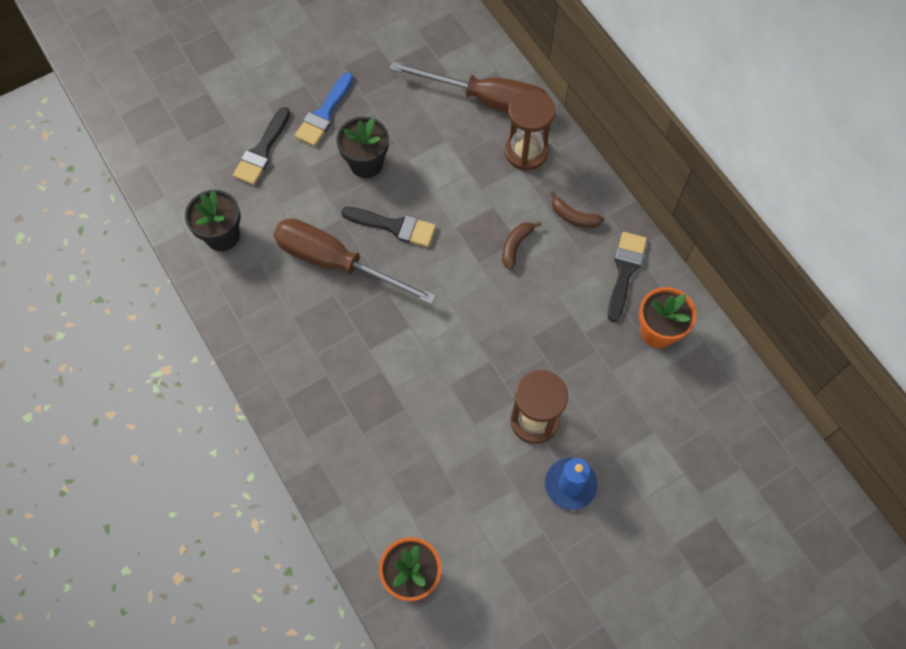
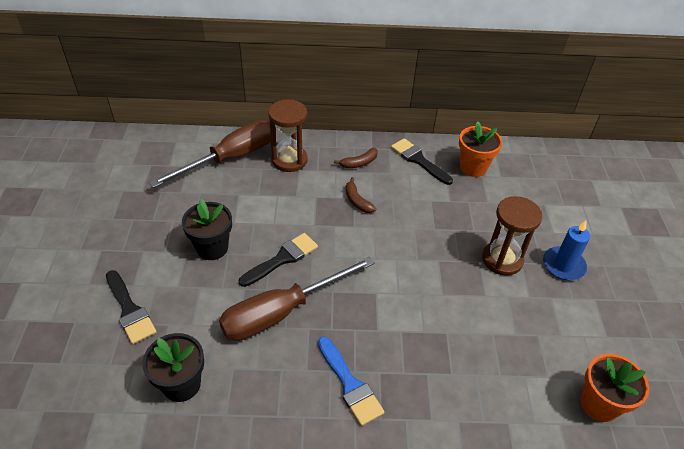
camera: 60 degrees left, 20 degrees down
(324, 114) = (141, 251): blue brush -> blue brush (350, 384)

